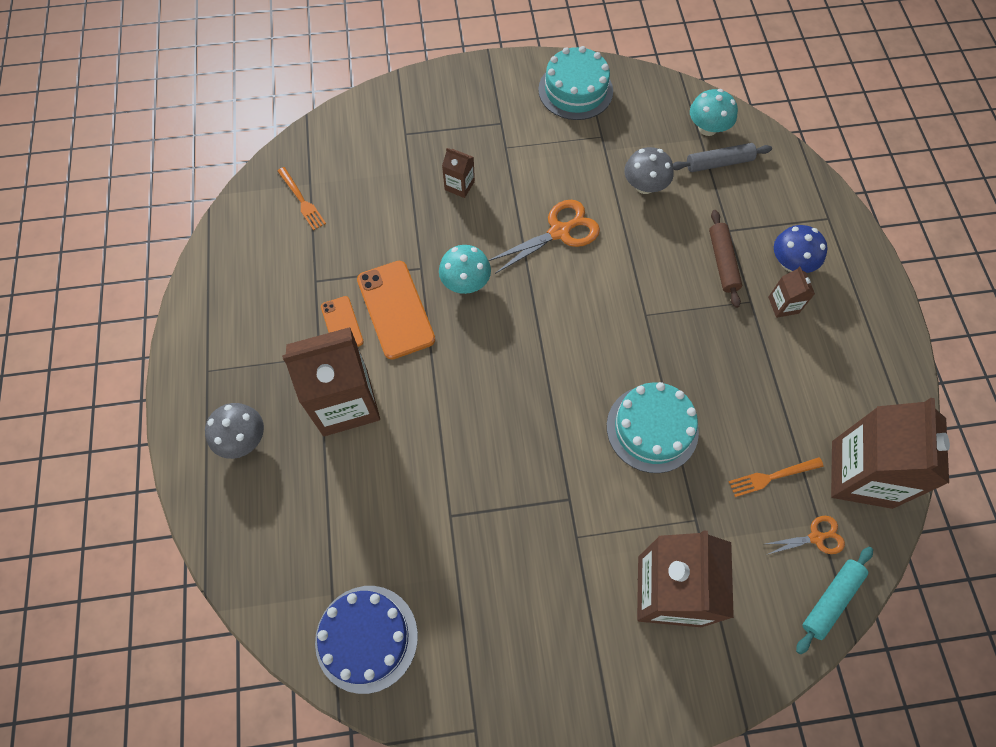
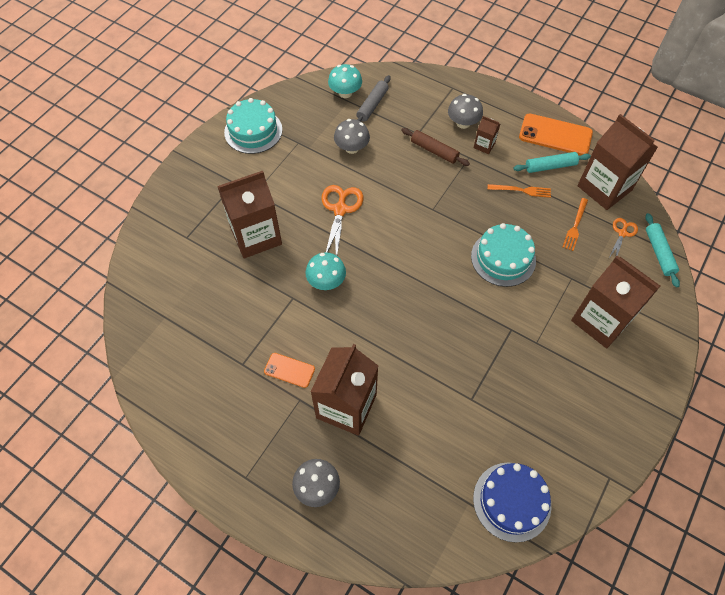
camera: 50 degrees left, 5 degrees down
(301, 200) = (173, 331): orange fork -> orange fork (521, 190)
(395, 309) = (308, 332): orange phone -> orange phone (555, 135)
(459, 185) = (256, 236): brown carton -> brown carton, size x2.26
(791, 263) = (463, 123): blue mushroom -> grey mushroom
(829, 393) = (550, 166): none -> turquoise rolling pin

